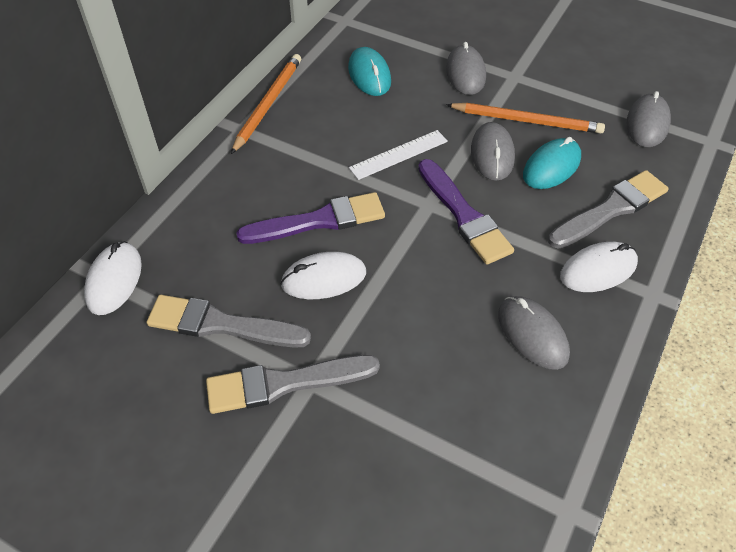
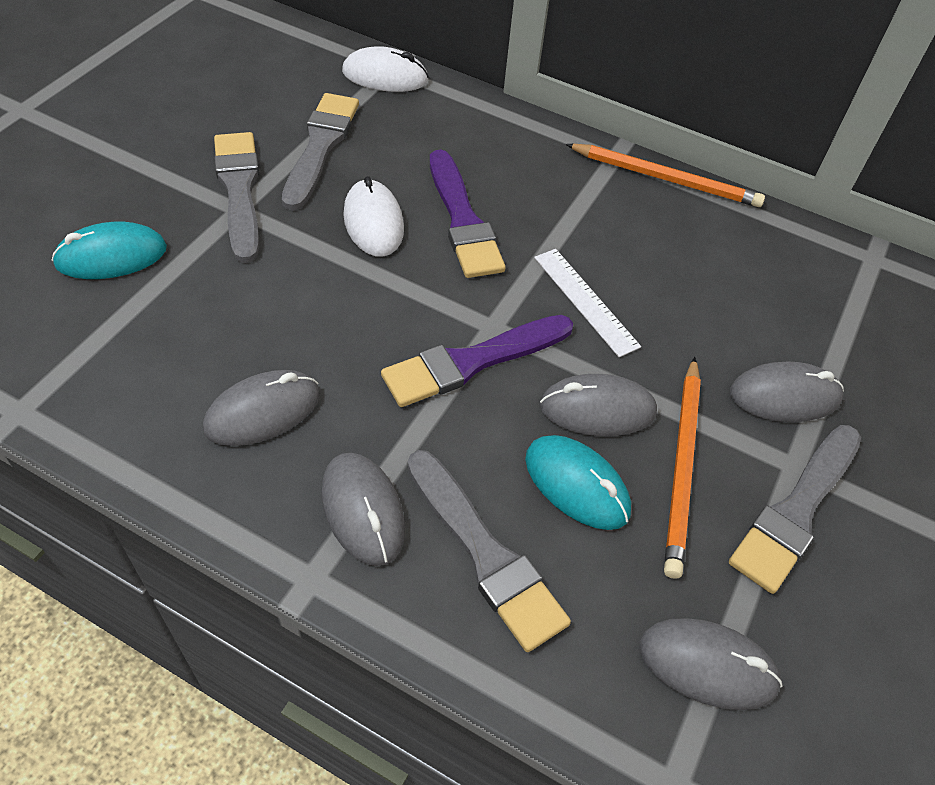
camera: 85 degrees right, 0 degrees up
(369, 75) = (750, 279): turquoise mouse -> turquoise mouse (111, 256)
(545, 80) = (796, 511): none -> grey brush
(598, 270) = (363, 510): white mouse -> grey mouse

